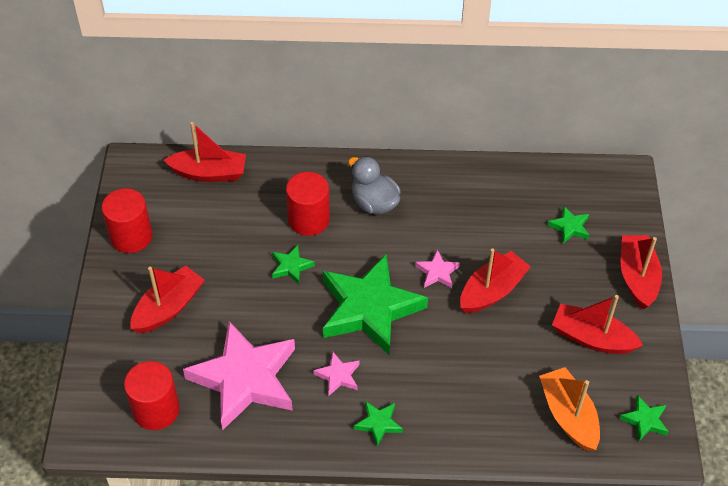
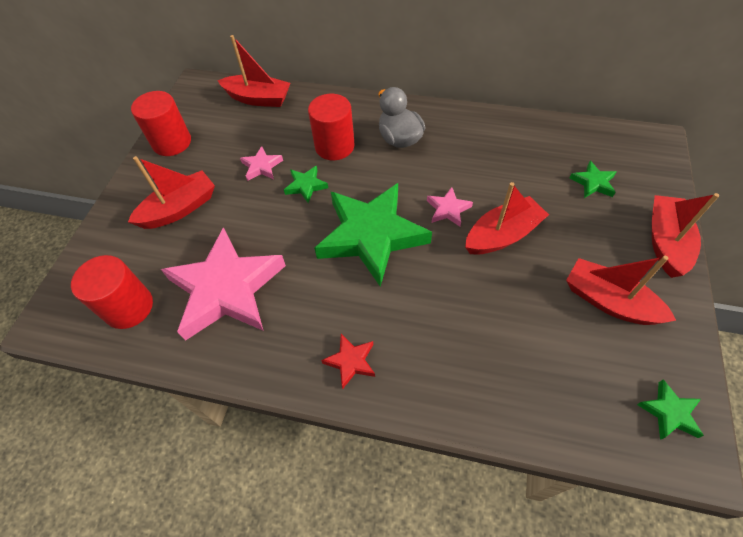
camera: 15 degrees right, 5 degrees up
(338, 376) = (321, 300): pink star -> pink star (261, 166)
(378, 423) = (351, 361): green star -> red star
(568, 415) = (573, 389): orange boat -> none

